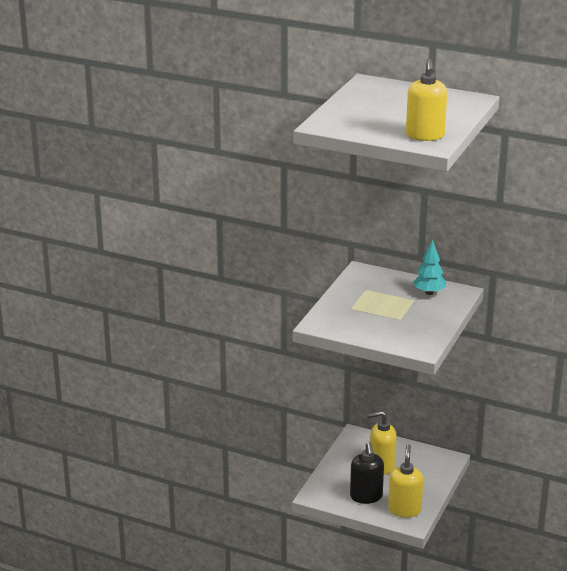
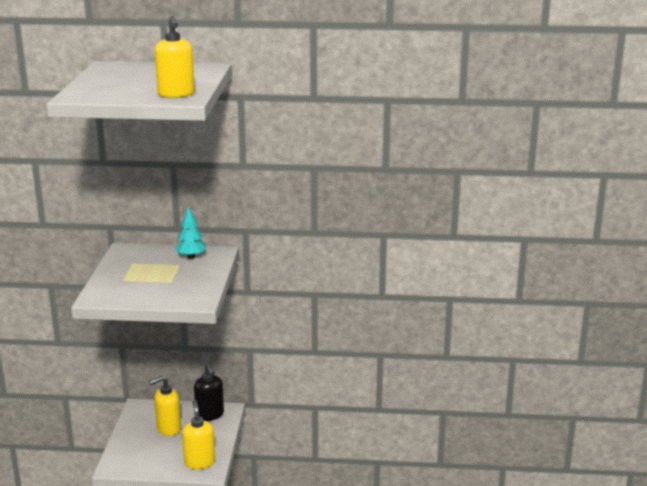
camera: 20 degrees left, 5 degrees down
(366, 497) = (161, 458): black soap dispenser -> black soap dispenser (210, 415)

